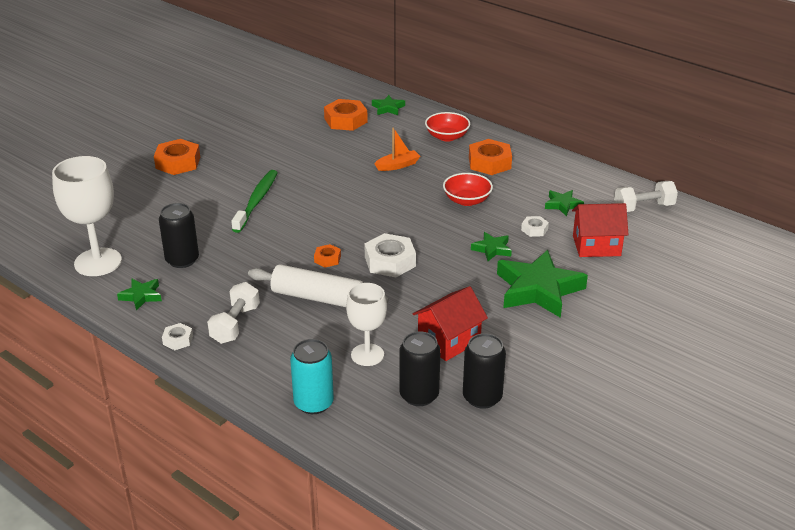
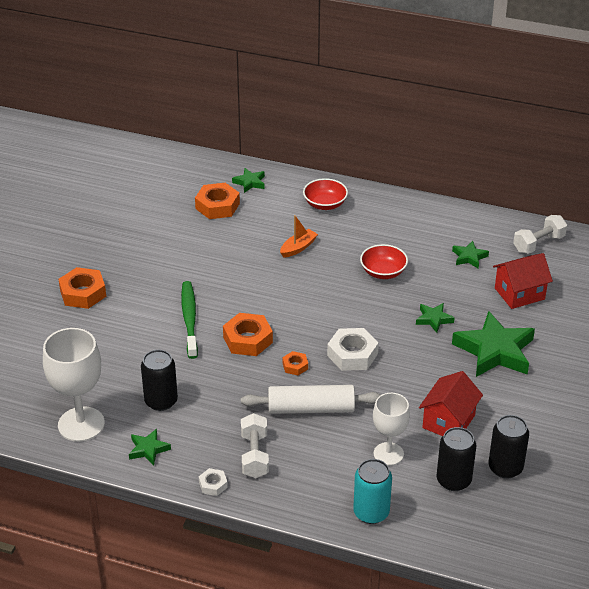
camera: 20 degrees left, 5 degrees up
(489, 163) = (380, 225): orange nut -> orange nut (247, 340)
(534, 229) = (458, 289): white nut -> none

